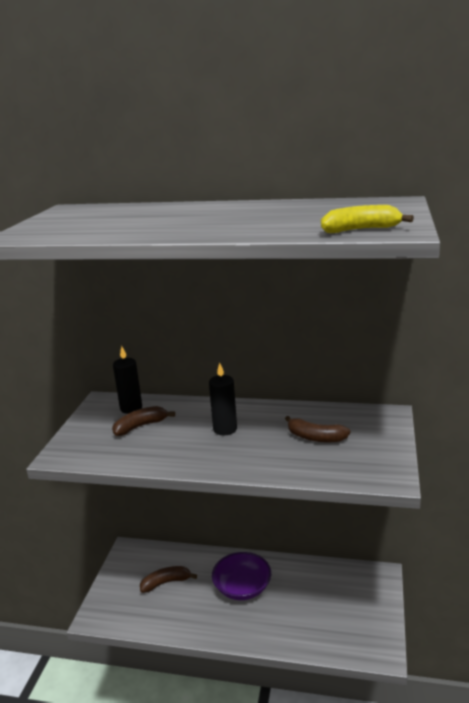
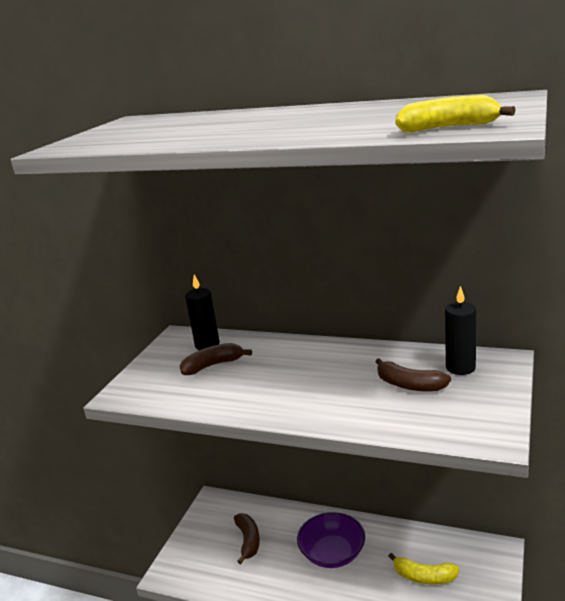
camera: 10 degrees right, 0 degrees up
(166, 582) = (248, 541): brown banana -> brown banana turned 90 degrees clockwise
(225, 429) = (306, 371): black candle -> black candle (460, 368)
(323, 601) = (424, 577): none -> yellow banana

